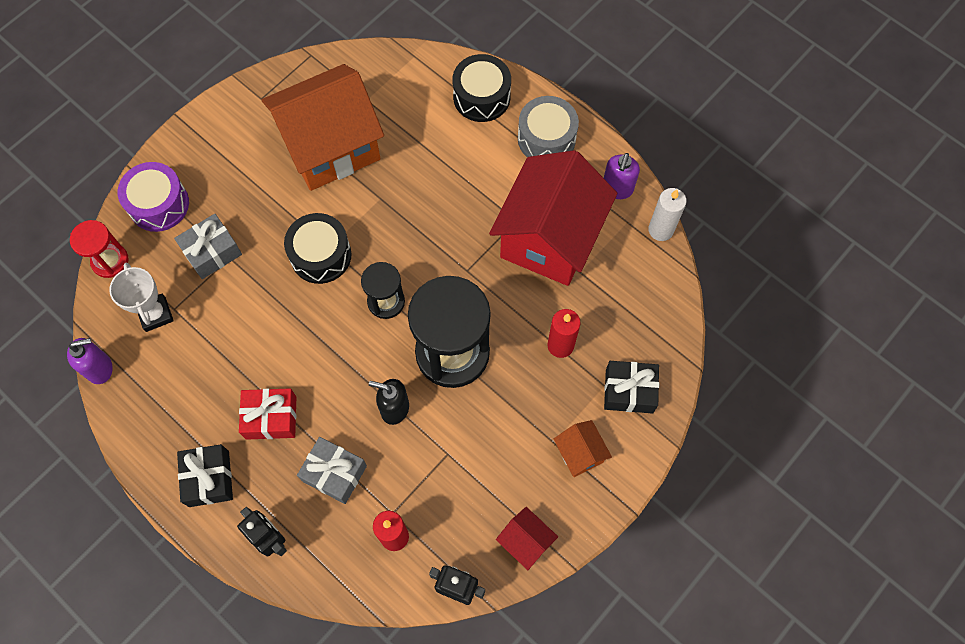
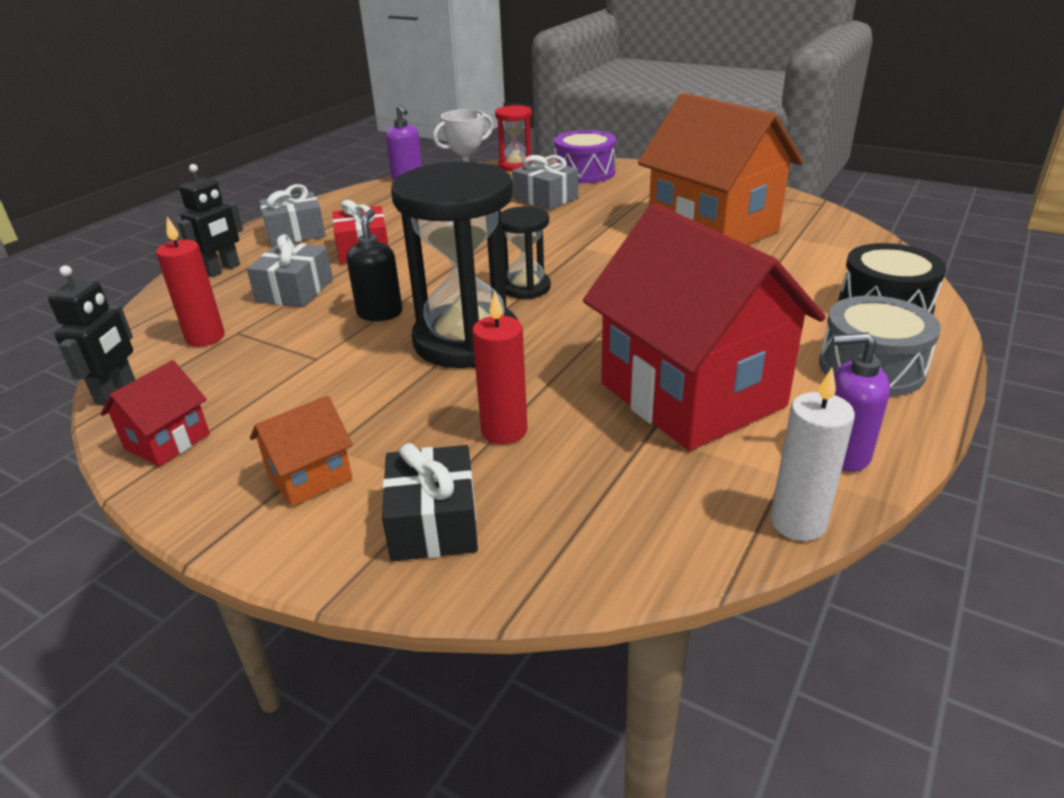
camera: 80 degrees right, 35 degrees down
(209, 478) = (295, 233): black gift -> grey gift
(321, 255) = (569, 245): black drum -> none
(549, 239) = (691, 395): red house -> red house turned 45 degrees clockwise

